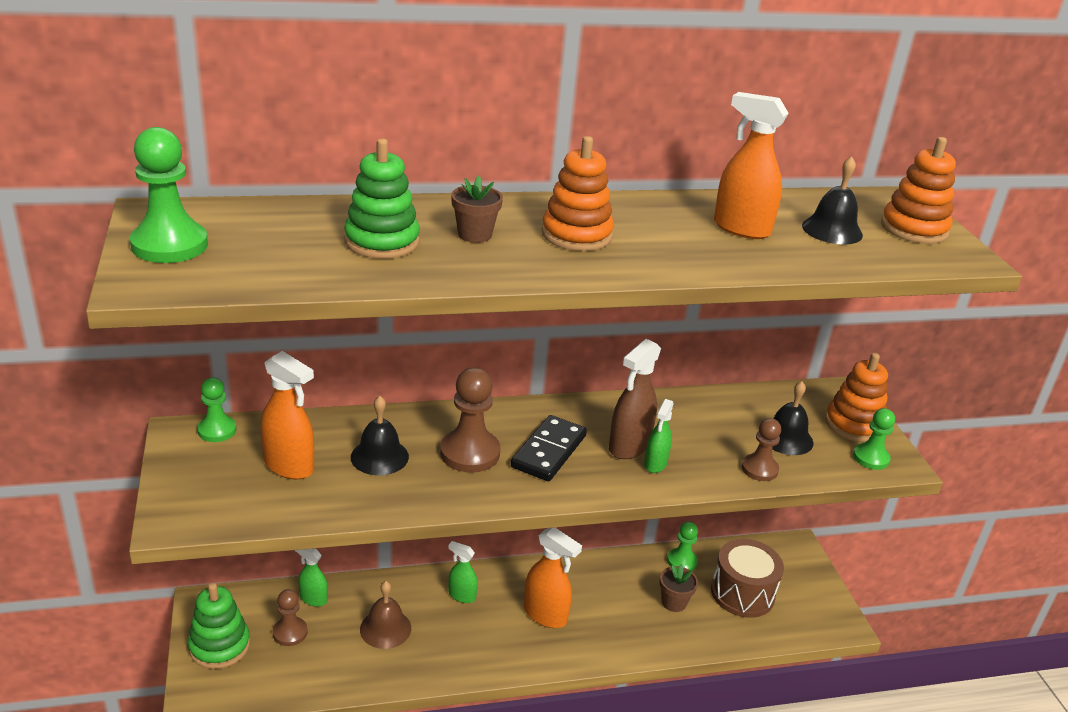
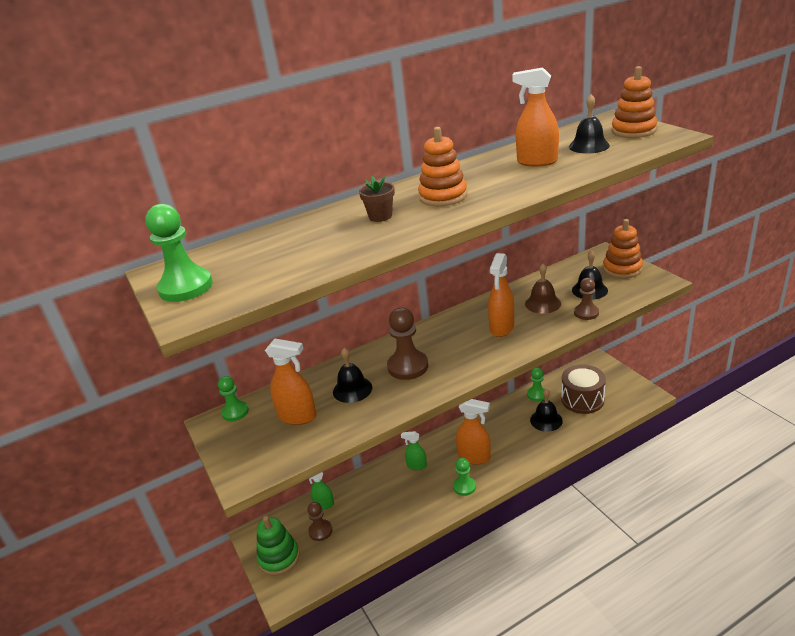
camera: 10 degrees left, 0 degrees up
(382, 241) = (325, 239): green stacking toy -> none
(385, 628) = (380, 504): brown bell -> brown bell (543, 303)
(549, 451) = (456, 348): black domino -> none
(629, 446) = (502, 328): brown spray bottle -> orange spray bottle
(655, 464) = (524, 332): green spray bottle -> none
(674, 602) = (546, 420): brown flower pot -> black bell
(871, 458) = (644, 284): green pawn -> green pawn (464, 486)

